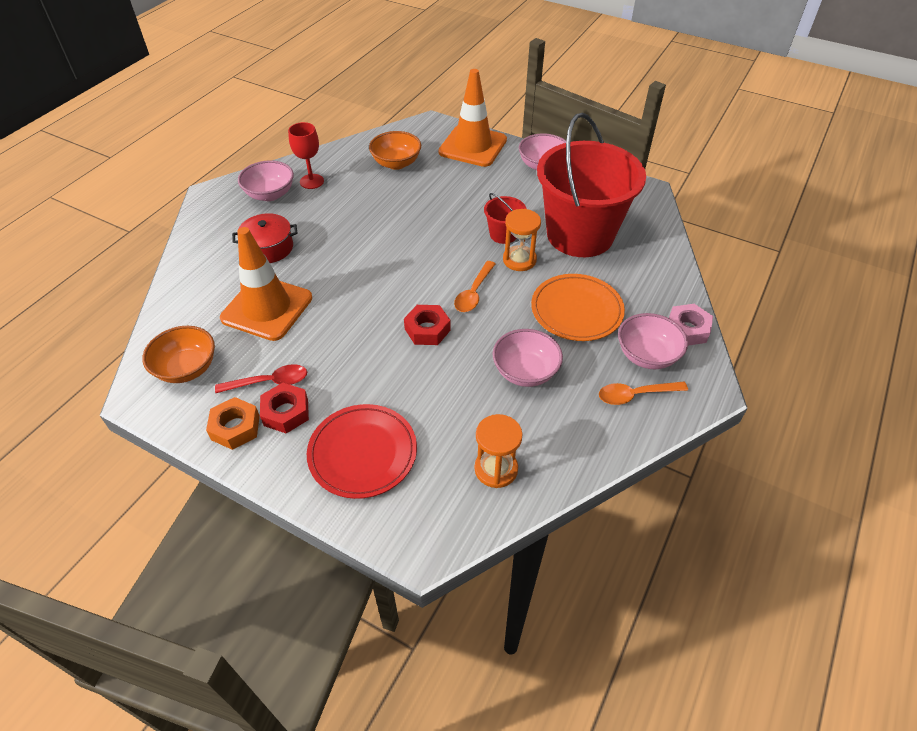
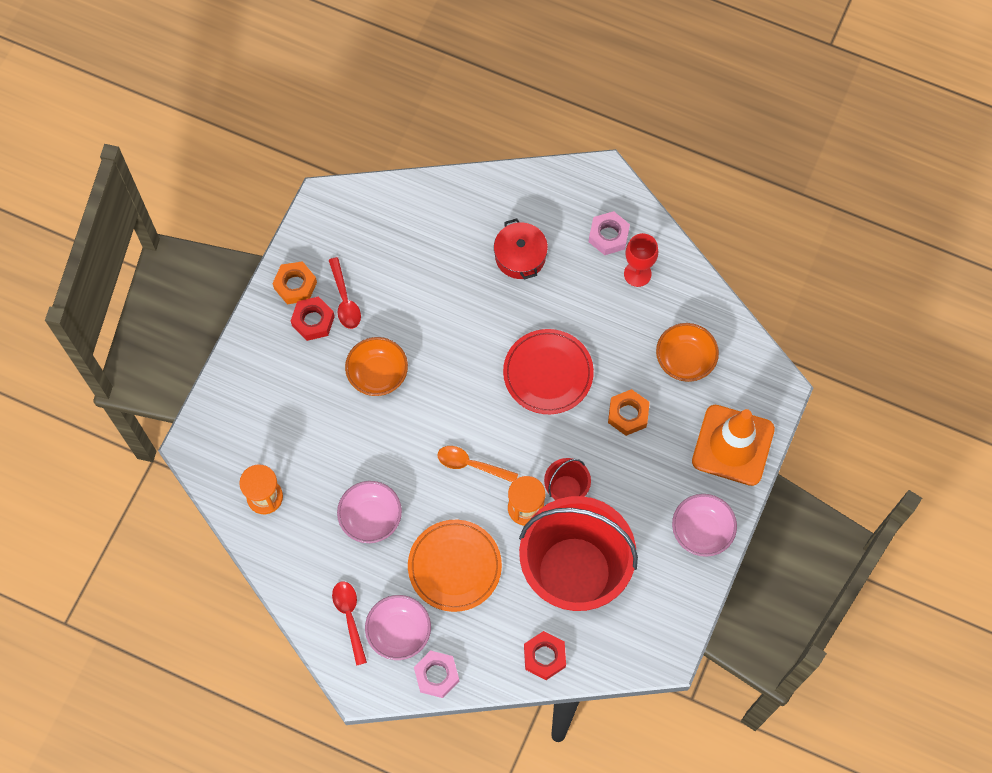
camera: 85 degrees right, 20 degrees up
(187, 368) = (355, 229): orange bowl -> orange bowl (378, 374)
(267, 308) = (434, 276): orange traffic cone -> none
(270, 194) = (608, 236): pink bowl -> pink nut
(362, 453) = (275, 390): red plate -> red plate (548, 373)
(427, 329) = (417, 425): red nut -> red nut (544, 656)
(438, 195) = (628, 414): none -> orange nut
(635, 395) = (349, 617): orange spoon -> red spoon

